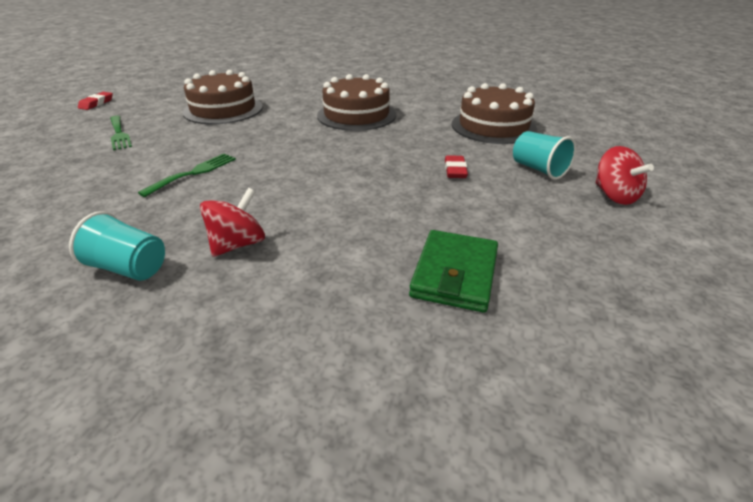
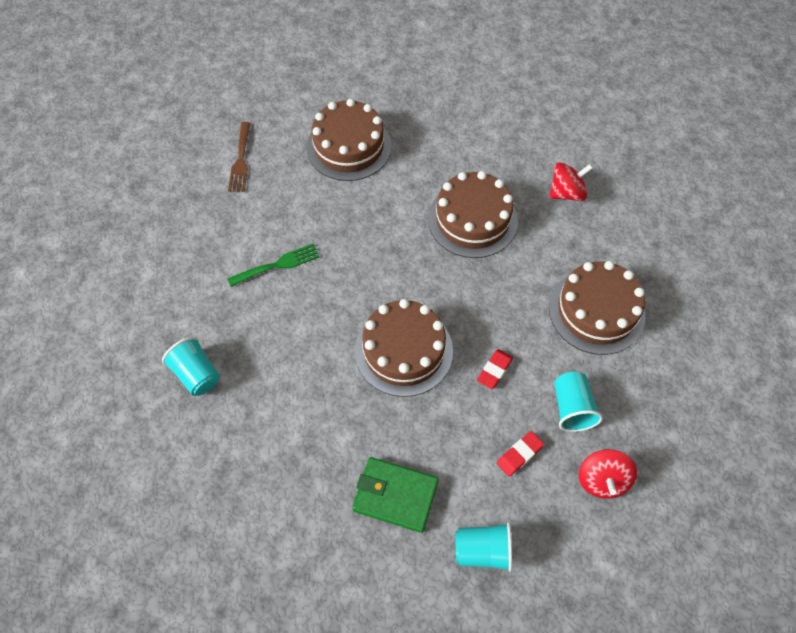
camera: 30 degrees right, 25 degrees up
(96, 103) = (238, 79): red eraser -> red eraser (519, 455)
(119, 134) = (241, 160): green fork -> brown fork
(238, 244) = (272, 384): red spinning top -> red spinning top (566, 193)
(364, 183) = (403, 350): none -> brown cake
(454, 274) = (395, 496): green wallet -> green wallet turned 60 degrees clockwise
(587, 277) = (483, 550): none -> turquoise cup

